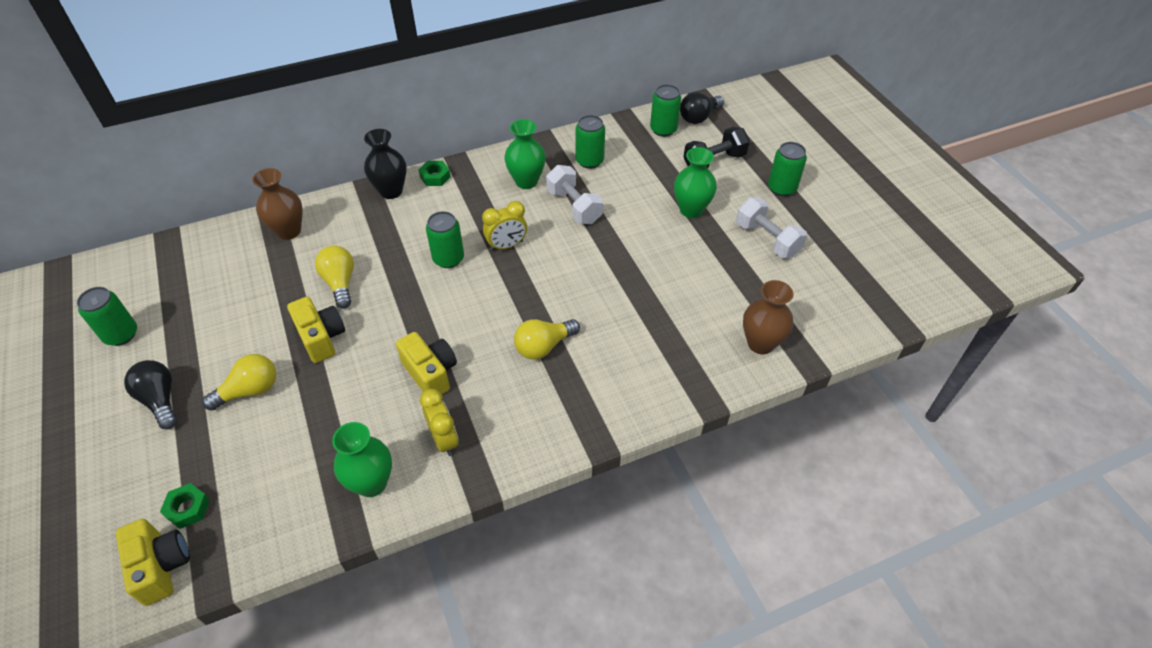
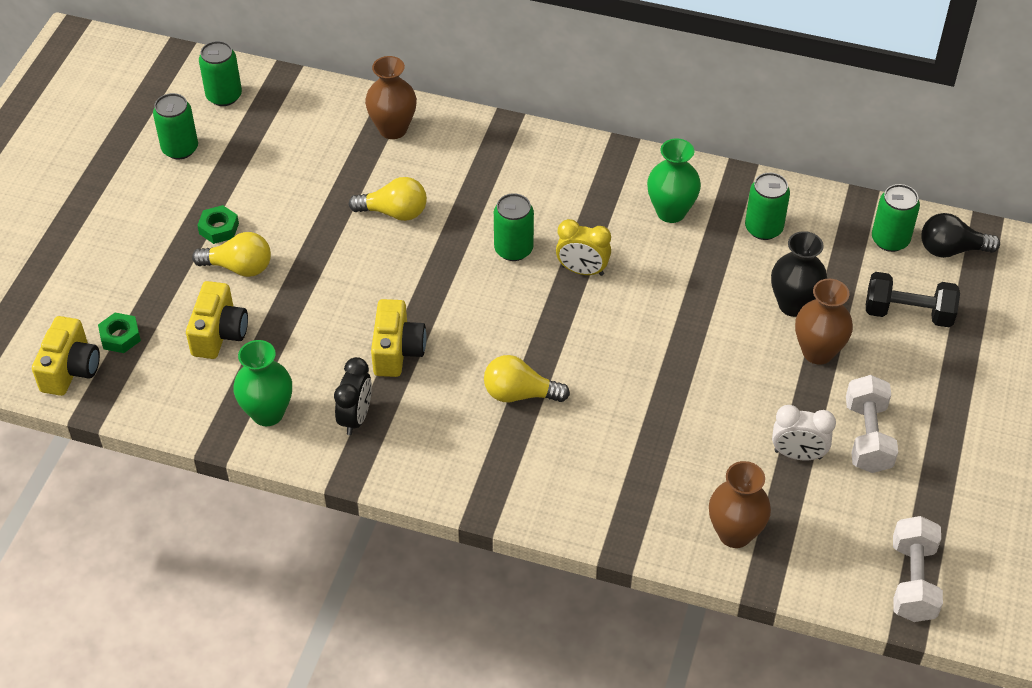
camera: 40 degrees right, 0 degrees up
(160, 400) = (167, 230): black light bulb -> none
(321, 338) = (334, 256): yellow camera -> yellow camera (219, 333)
(340, 283) = (394, 212): yellow light bulb -> yellow light bulb turned 75 degrees clockwise
(391, 191) = (524, 142): black vase -> black vase (793, 305)
(435, 177) = (582, 151): green nut -> green nut (219, 228)
(444, 440) = (355, 418): yellow clock -> black clock
(574, 206) = (693, 270): white dumbbell -> white dumbbell (912, 581)
(691, 210) = (817, 352): green vase -> brown vase
(743, 273) = (798, 454): none -> white clock
(782, 188) = (954, 392): green can -> green can (224, 96)

